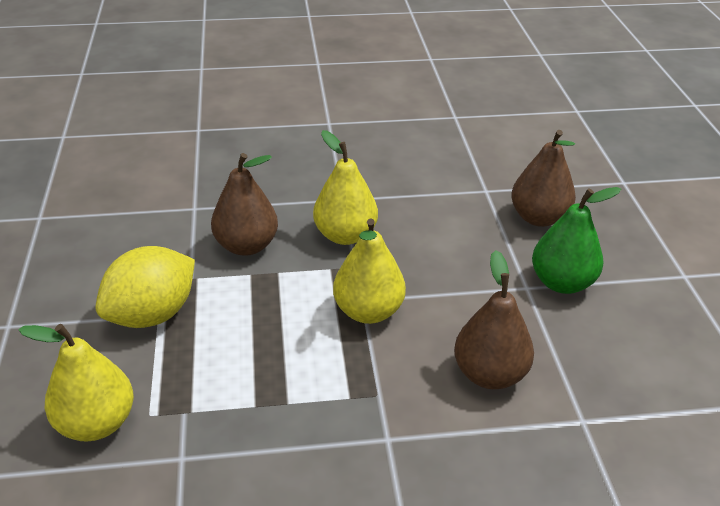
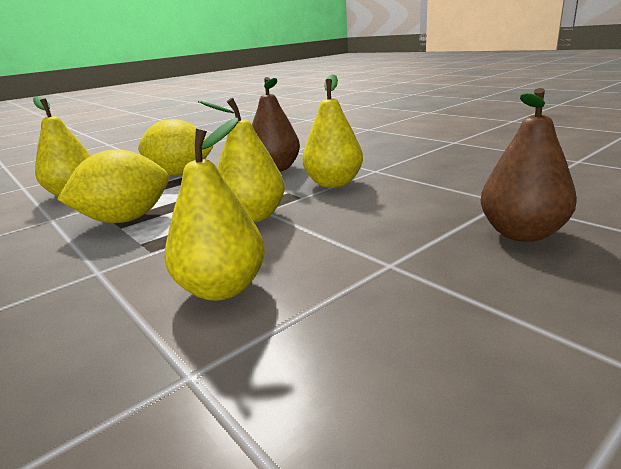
camera: 60 degrees right, 15 degrees down
(268, 394) = (126, 219): none -> yellow lemon
(489, 374) = (222, 289): brown pear -> yellow pear
(562, 283) = (434, 280): green pear -> none

